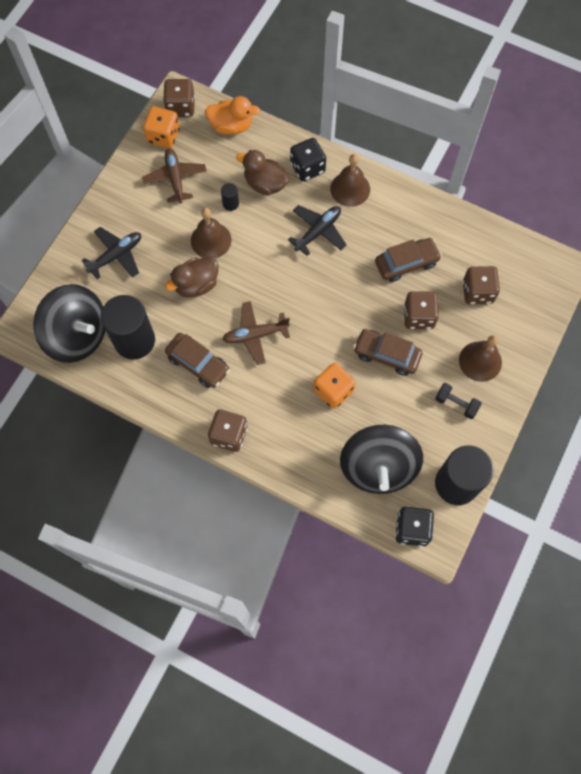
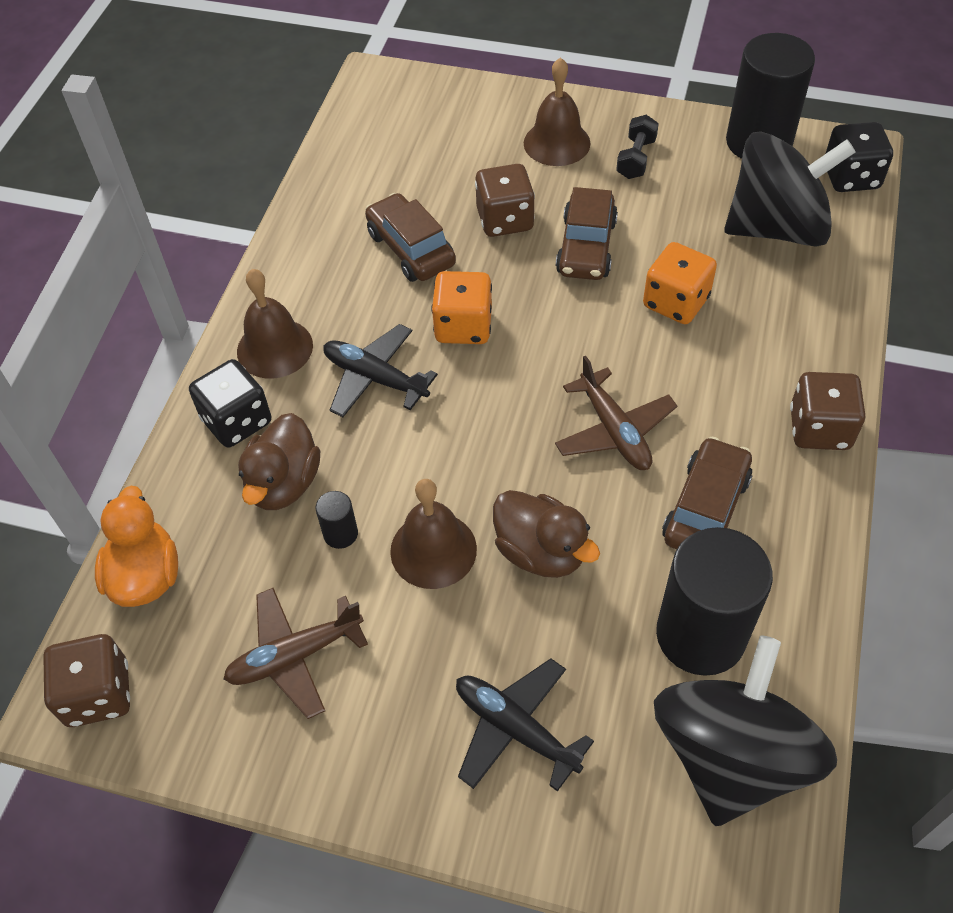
camera: 100 degrees left, 15 degrees down
(163, 136) = (183, 711): orange dice -> orange dice (463, 326)
(477, 292) = (440, 160): brown dice -> none

